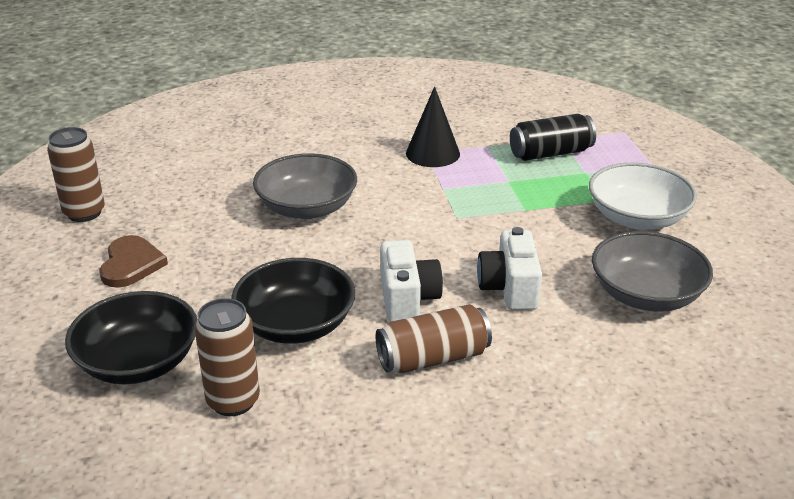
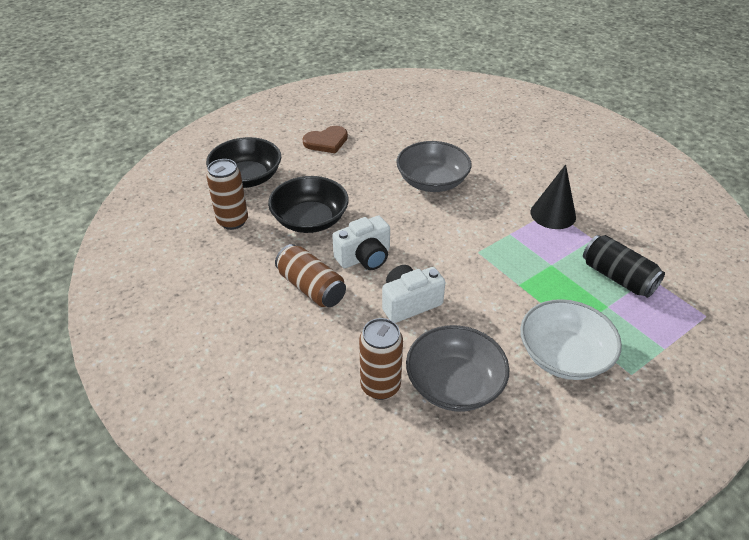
camera: 65 degrees right, 10 degrees up
(84, 213) = (361, 107): brown can -> brown can (380, 386)

